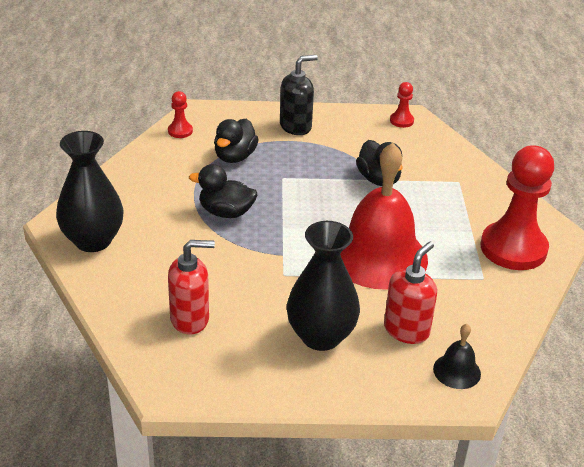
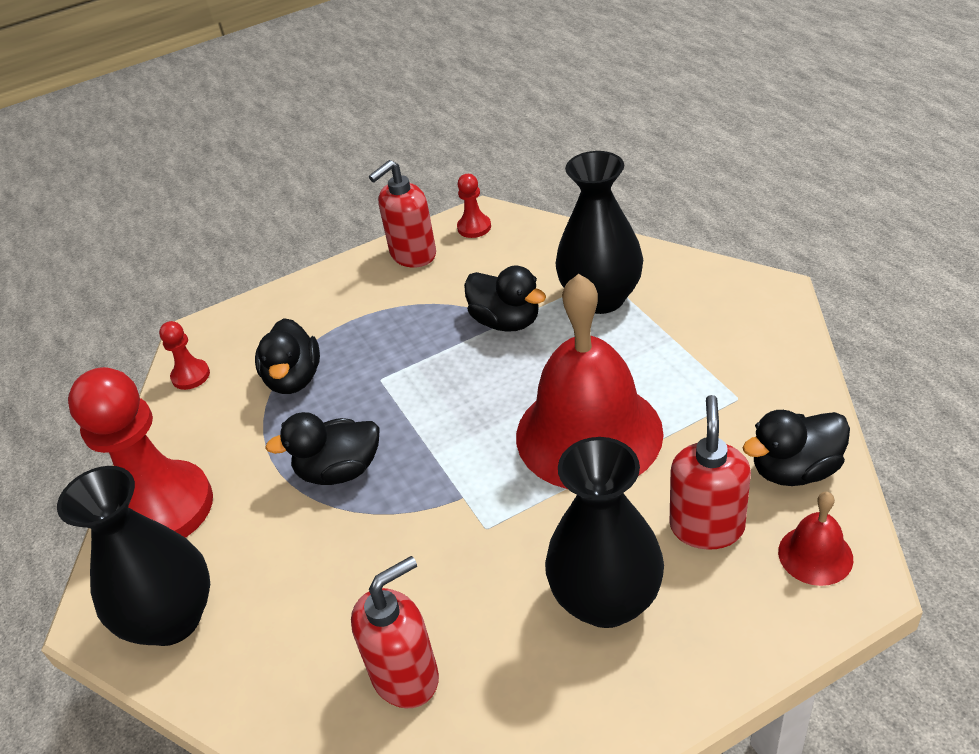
camera: 20 degrees left, 5 degrees up
(296, 126) = (346, 296): black soap dispenser -> none
(352, 121) = (412, 255): none -> red soap dispenser
(446, 191) = (600, 298): none -> black vase
(457, 371) = (815, 555): black bell -> red bell
(483, 327) = (795, 470): none -> black duck
(513, 248) = (739, 337): red pawn -> red pawn (162, 508)

